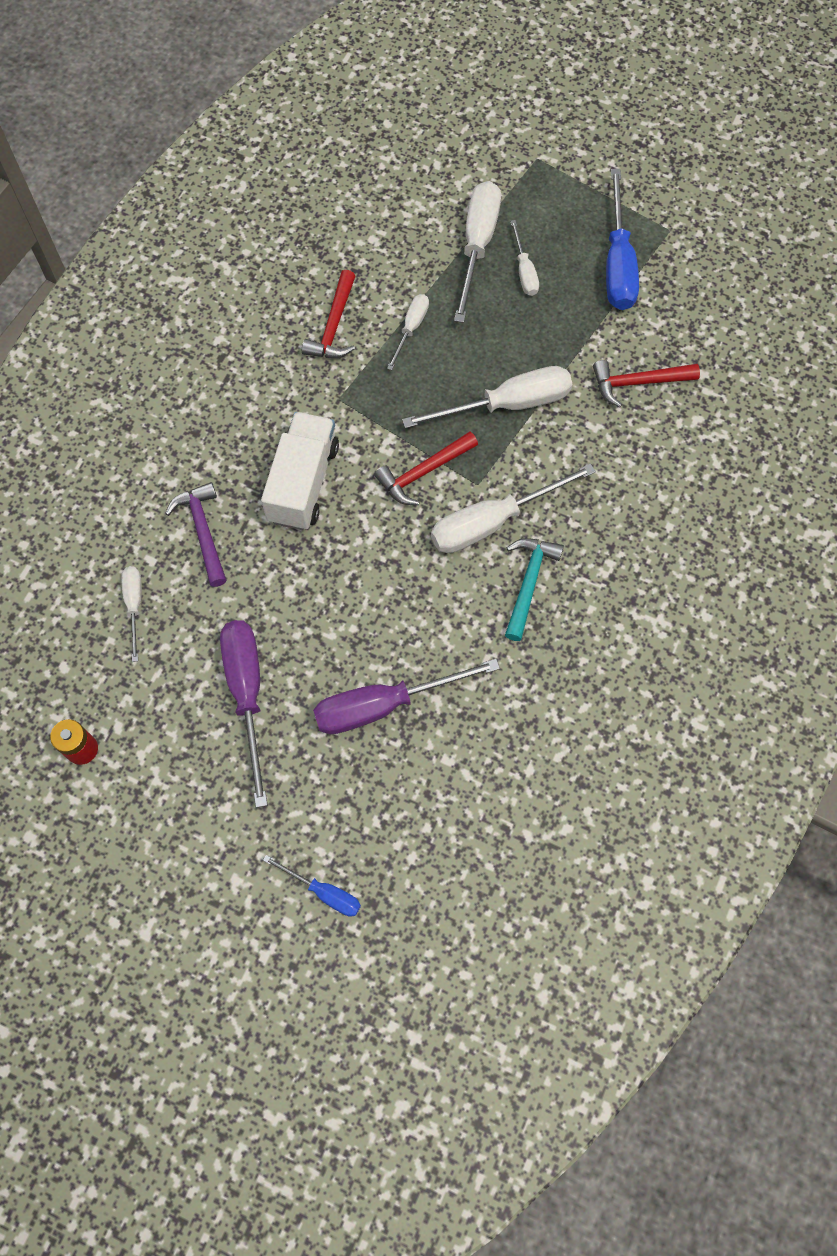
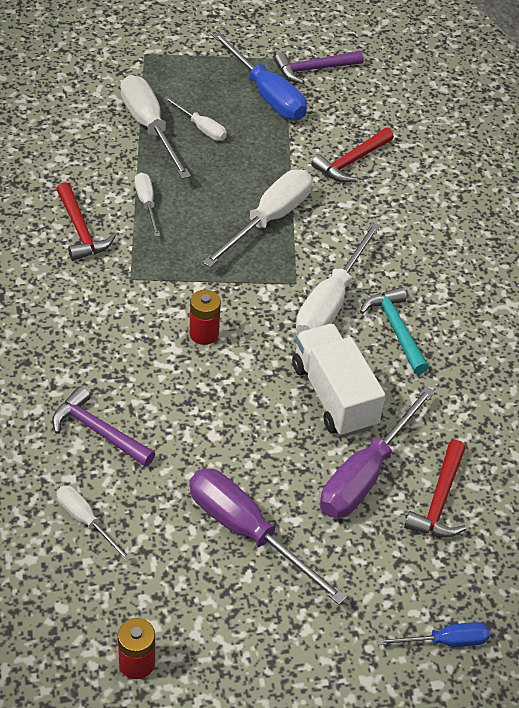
camera: 40 degrees left, 20 degrees down
(303, 483) = (154, 352): white truck -> white truck (334, 395)
(357, 489) = (204, 334): none -> red battery
(423, 473) = (246, 296): red hammer -> red hammer (439, 500)
(688, 257) = (313, 69): none -> purple hammer

